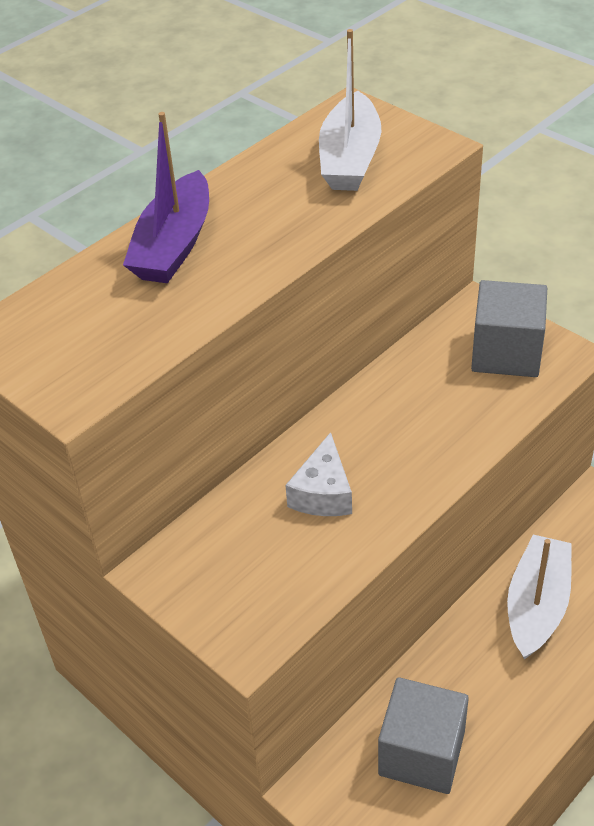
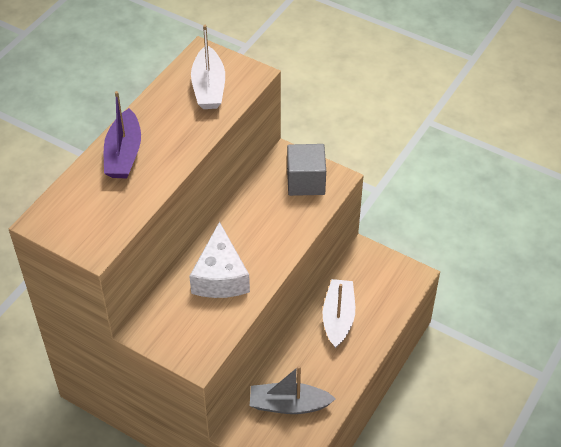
camera: 15 degrees left, 5 degrees up
(323, 493) = (220, 276): white cheese -> white cheese, size x1.65
(421, 753) = (288, 405): grey cube -> grey boat

